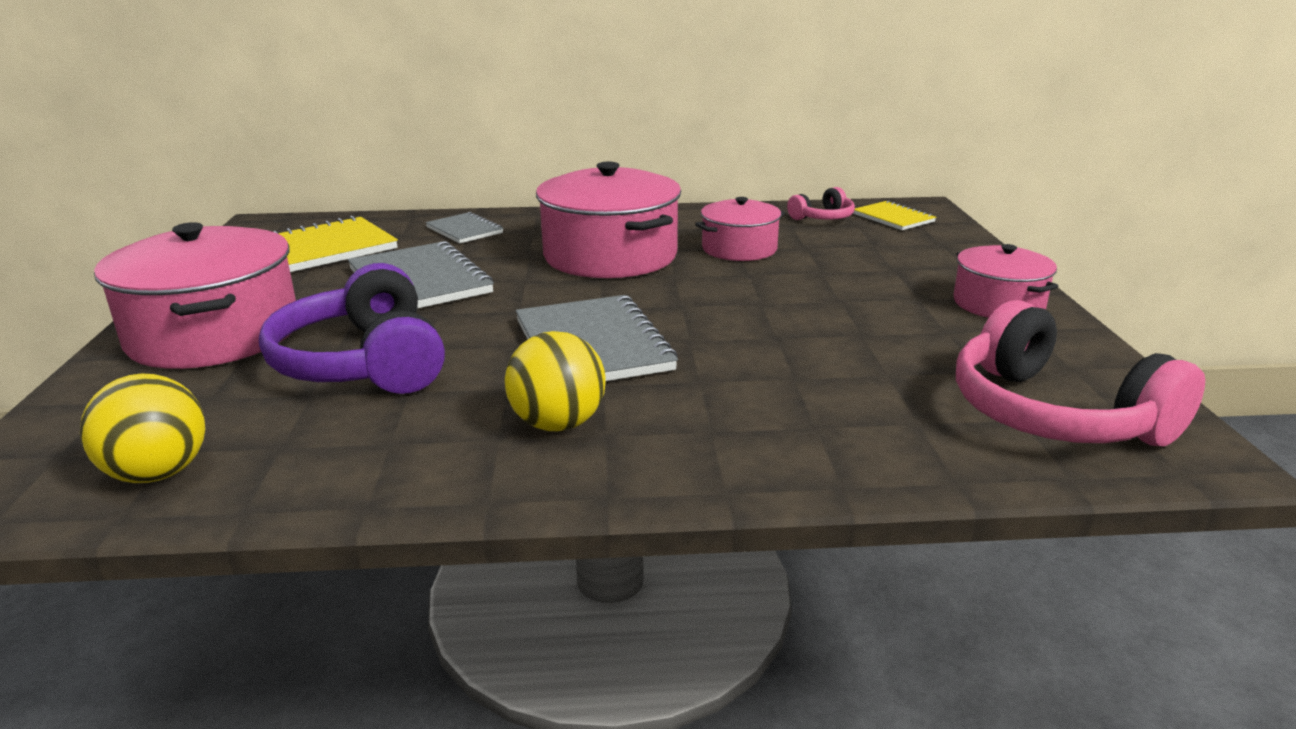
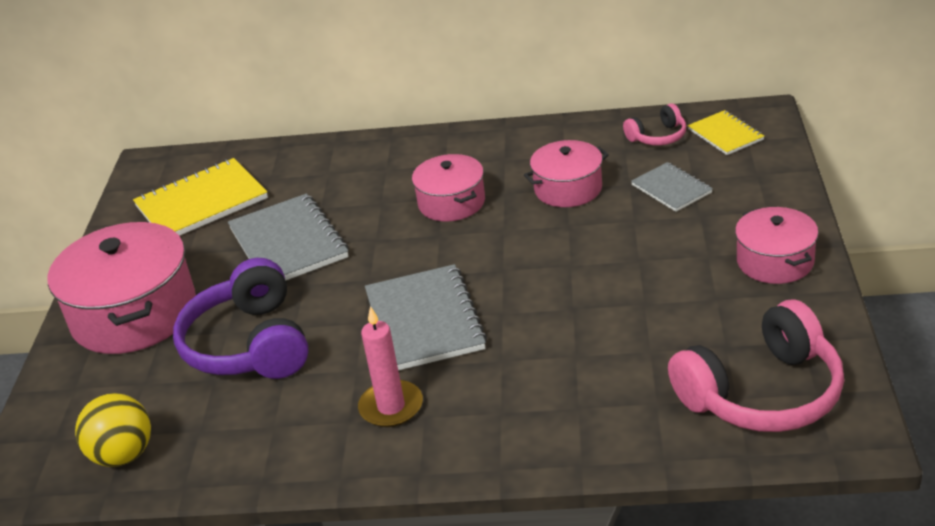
camera: 10 degrees right, 10 degrees up
(464, 230) = (325, 168): grey notebook -> grey notebook (671, 189)
(558, 424) = (391, 407): yellow ball -> pink candle
(610, 256) = (451, 202): pink pot -> pink pot, size x0.57
(1053, 415) = (763, 393): pink headphones -> pink headphones turned 90 degrees counterclockwise

